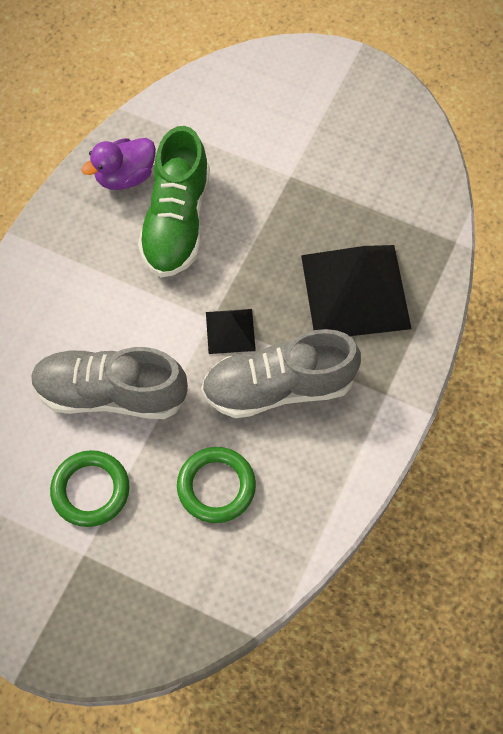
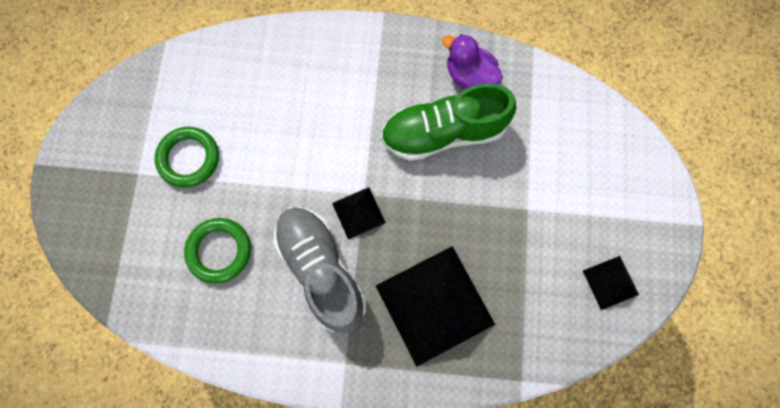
camera: 70 degrees right, 10 degrees up
(111, 393) = (272, 142): grey shoe -> none
(389, 134) = (610, 282): none -> black pyramid

